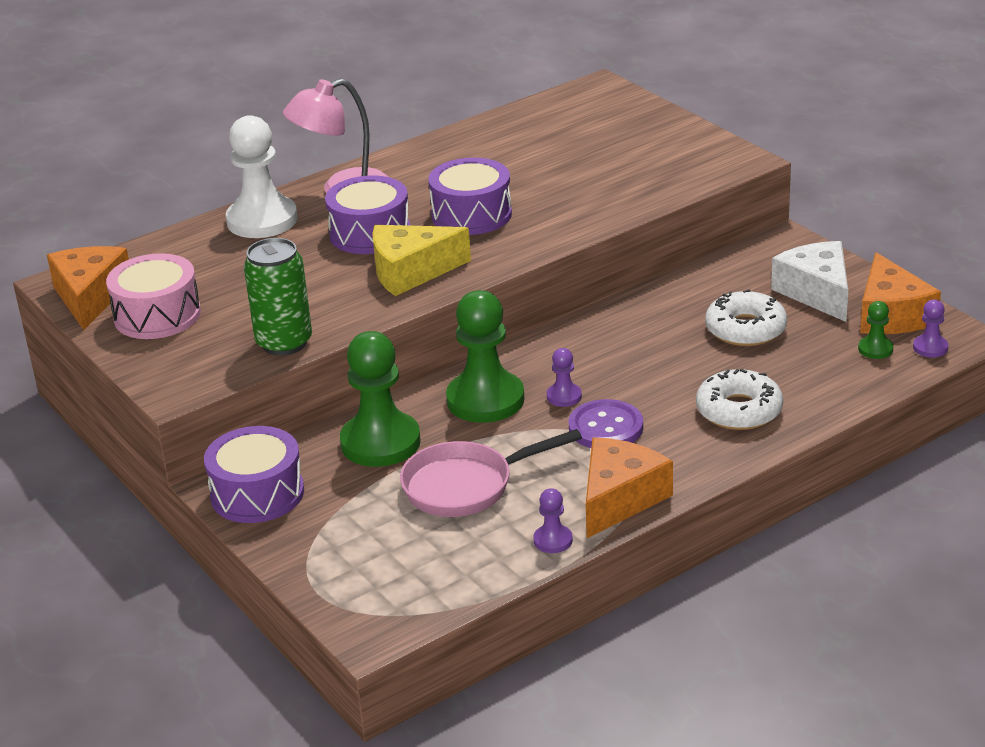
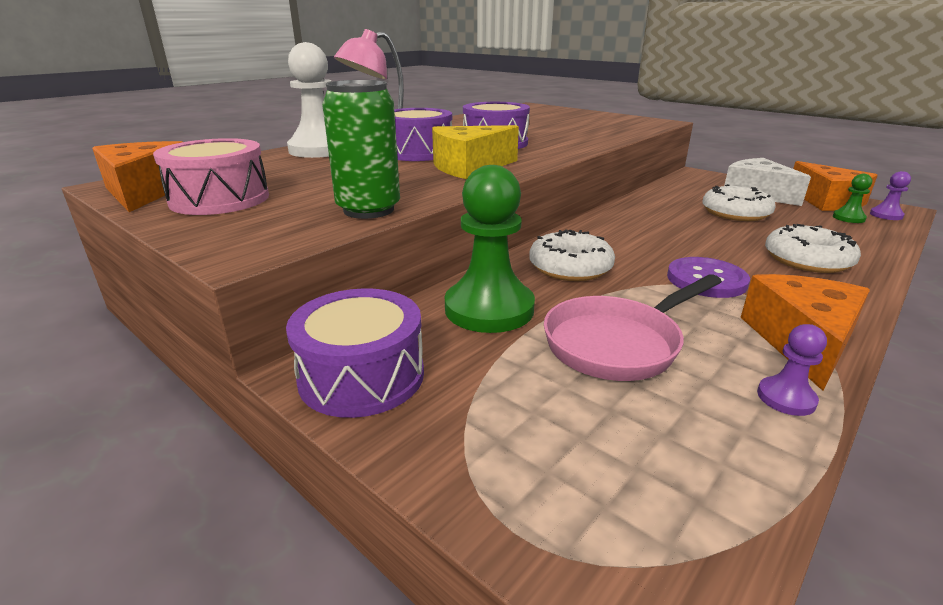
camera: 15 degrees left, 5 degrees down
(485, 400) = (570, 267): green pawn -> white donut
(564, 396) = (641, 260): purple pawn -> none

